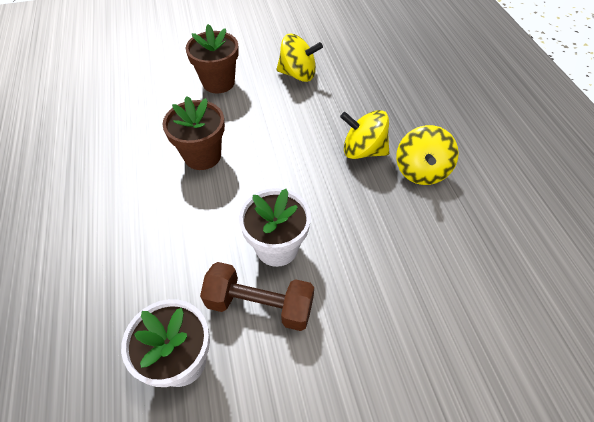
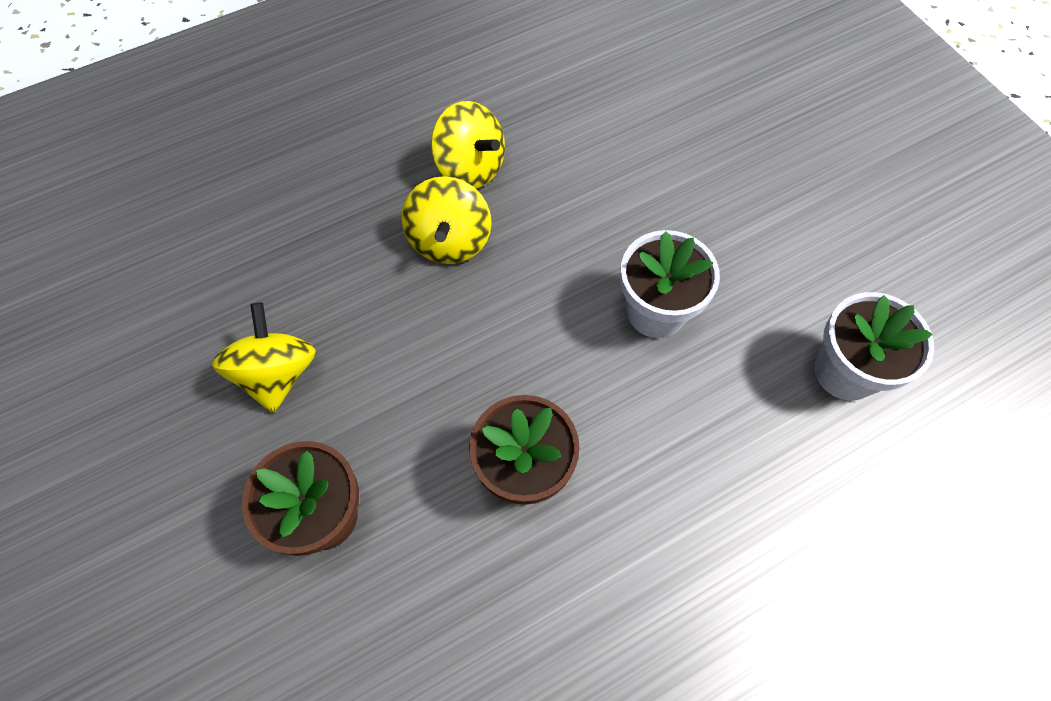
camera: 105 degrees left, 10 degrees up
(260, 305) = (742, 309): brown dumbbell -> none
(421, 171) = (470, 168): yellow spinning top -> yellow spinning top turned 45 degrees clockwise

